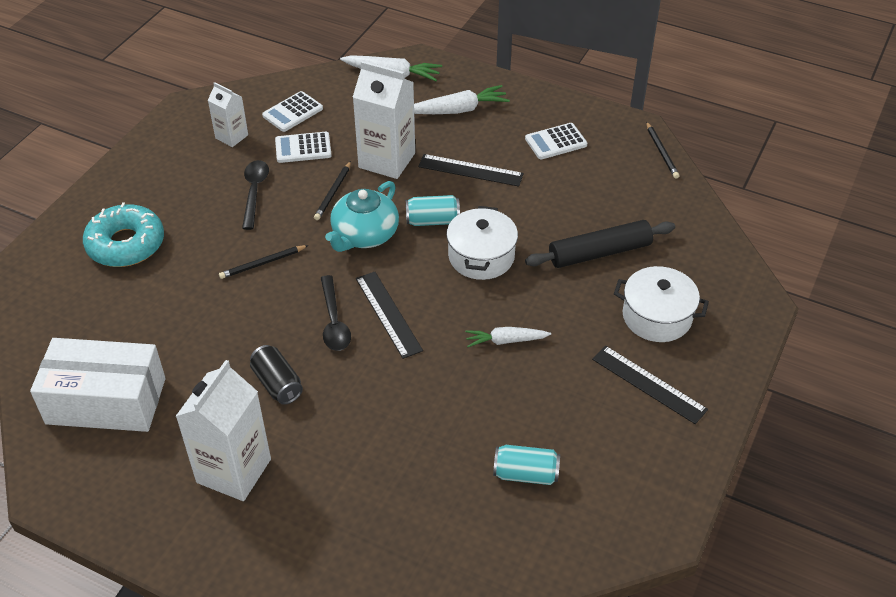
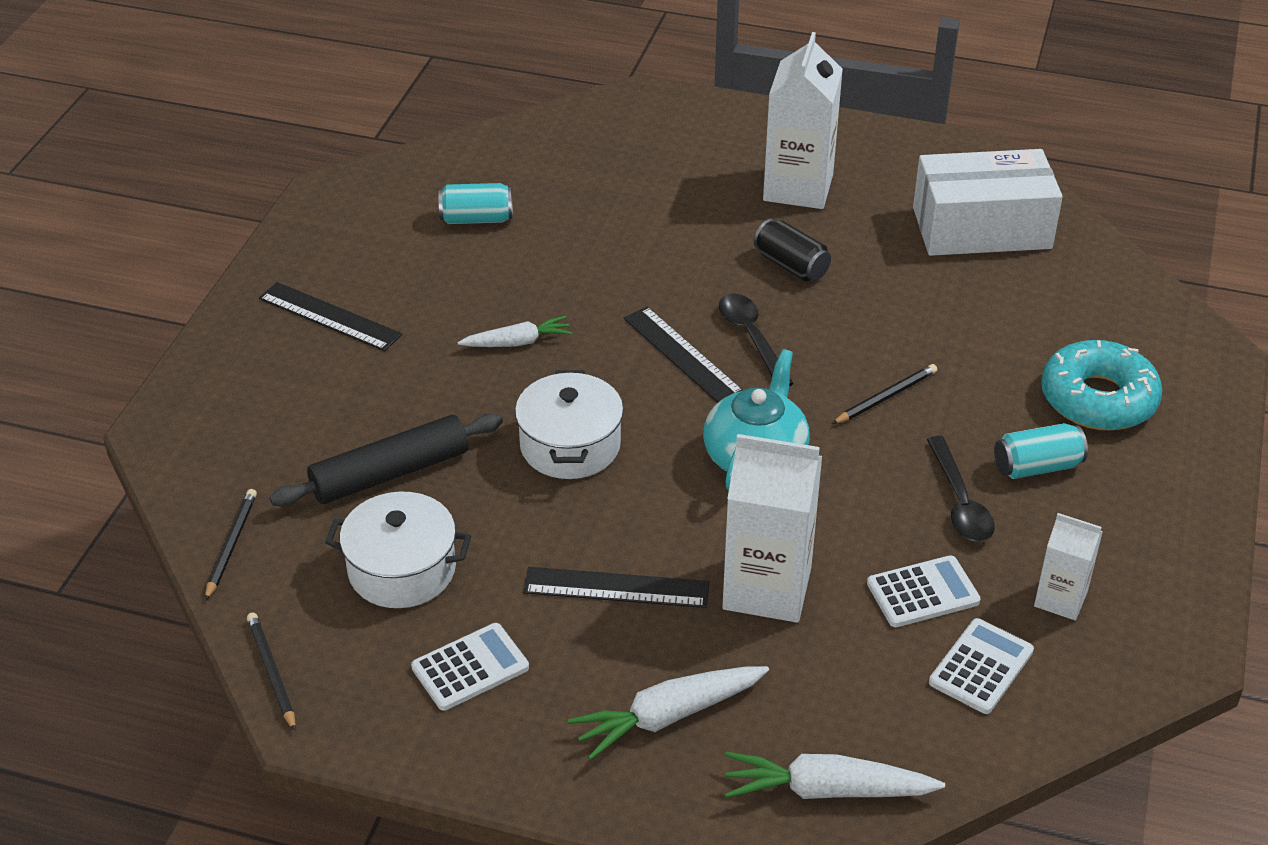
camera: 170 degrees right, 5 degrees down
(333, 192) = (833, 517): black pencil -> black pencil (231, 545)
(432, 221) = (657, 491): turquoise can -> turquoise can (1037, 466)
(657, 317) = (311, 395): white pot -> white pot (402, 570)

